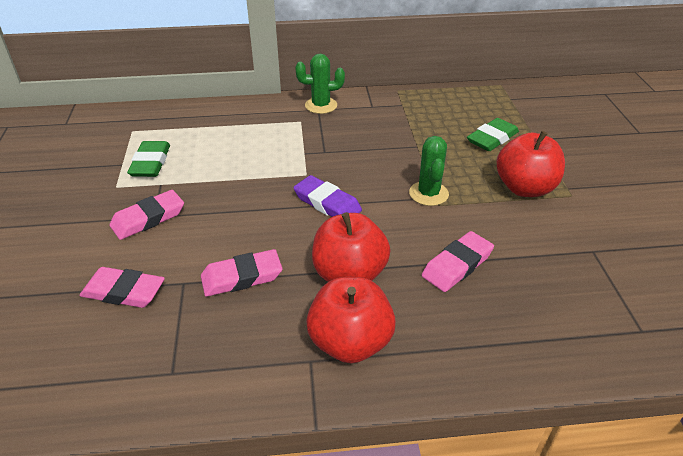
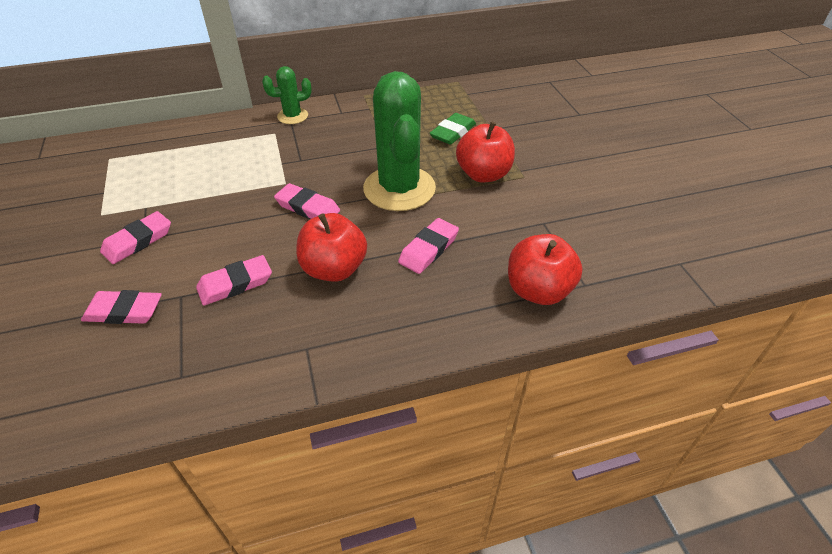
camera: 10 degrees left, 5 degrees up
(150, 163) = (132, 188): green eraser -> none
(327, 203) = (307, 207): purple eraser -> pink eraser
(350, 342) = (340, 328): red apple -> red apple (538, 290)
(428, 193) = (399, 188): green cactus -> green cactus, size x2.02

